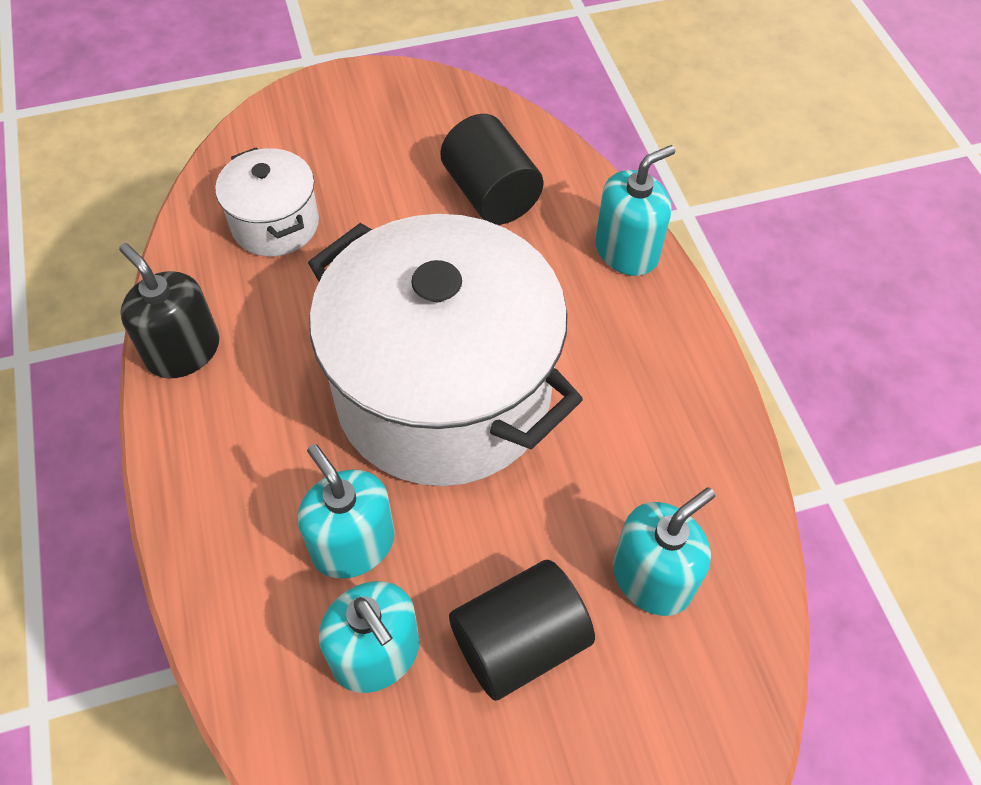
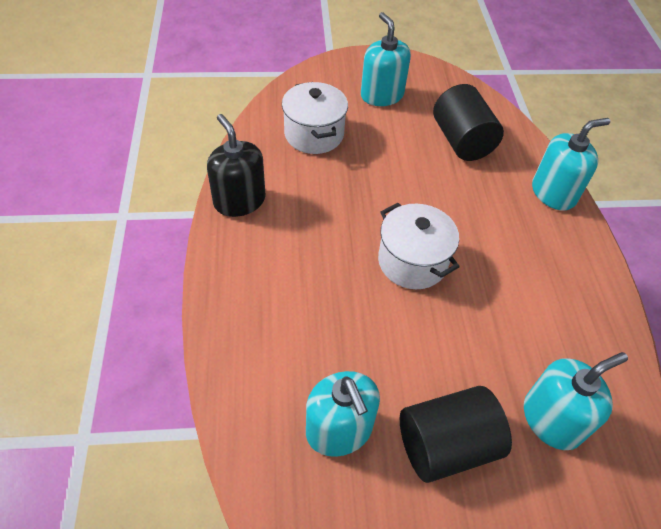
camera: 10 degrees right, 5 degrees down
(353, 544) = (334, 349): turquoise soap dispenser -> turquoise soap dispenser (382, 95)
(443, 394) = (412, 262): white pot -> white pot, size x0.46

